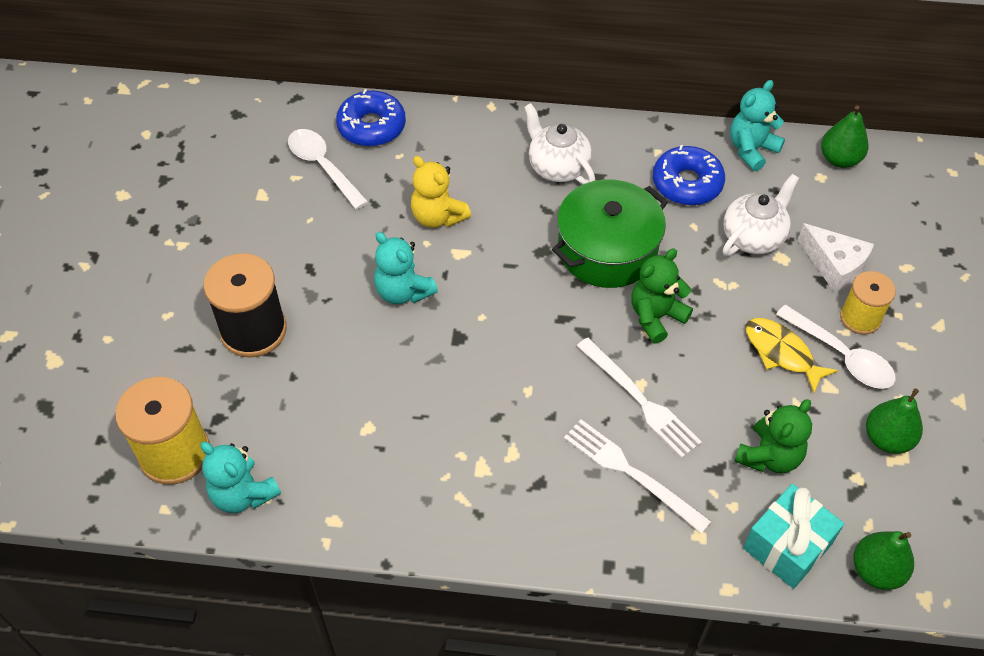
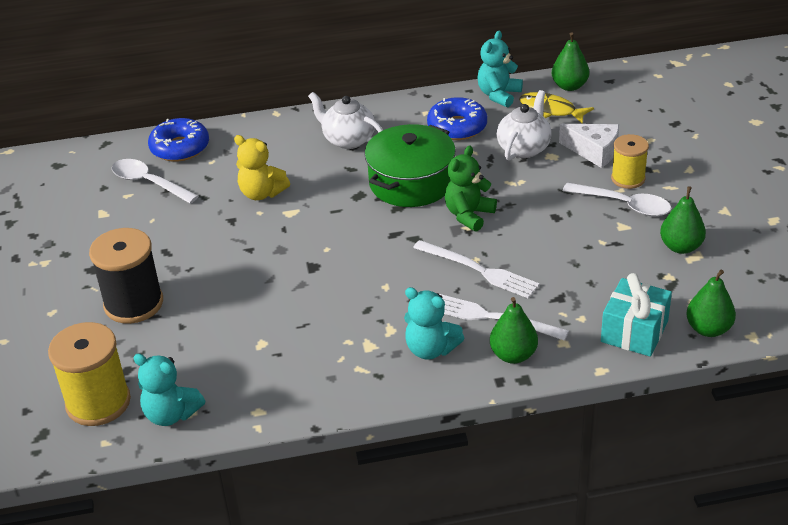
camera: 15 degrees left, 15 degrees down
(403, 291) = (253, 248): turquoise teddy bear -> turquoise teddy bear (431, 349)
(636, 534) = (513, 355): none -> green pear
(769, 456) = (596, 280): green teddy bear -> none
(781, 353) = (577, 214): yellow fish -> yellow fish (550, 110)

